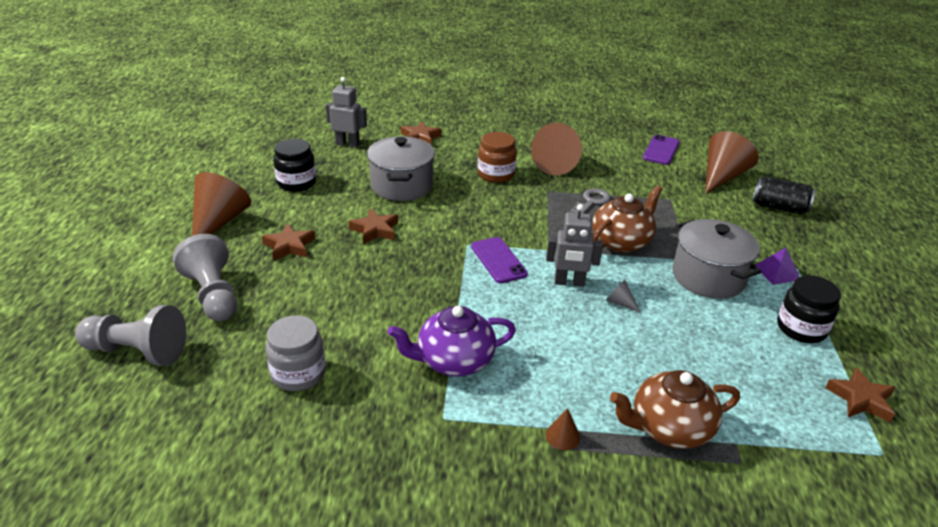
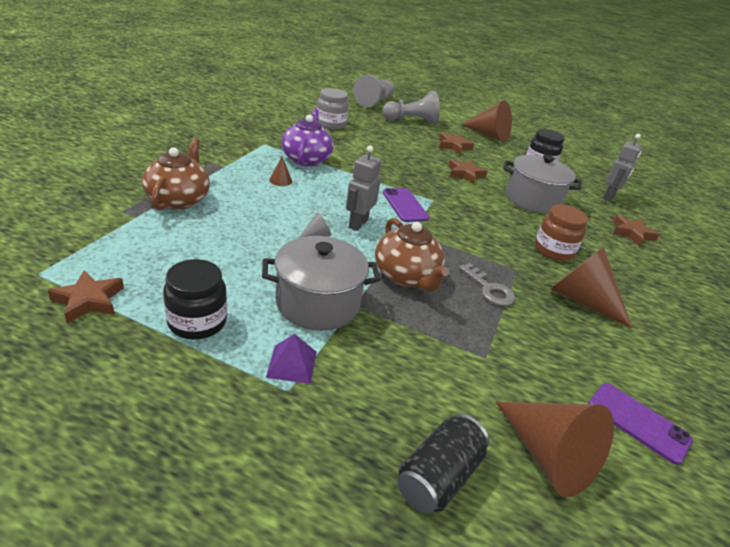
camera: 105 degrees right, 0 degrees up
(498, 260) = (405, 205): purple phone -> purple phone turned 75 degrees clockwise
(562, 436) = (215, 167): brown cone -> brown cone (280, 180)

